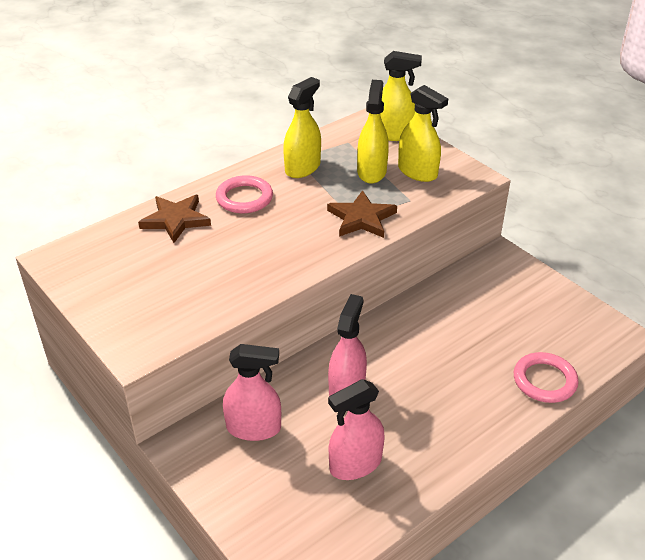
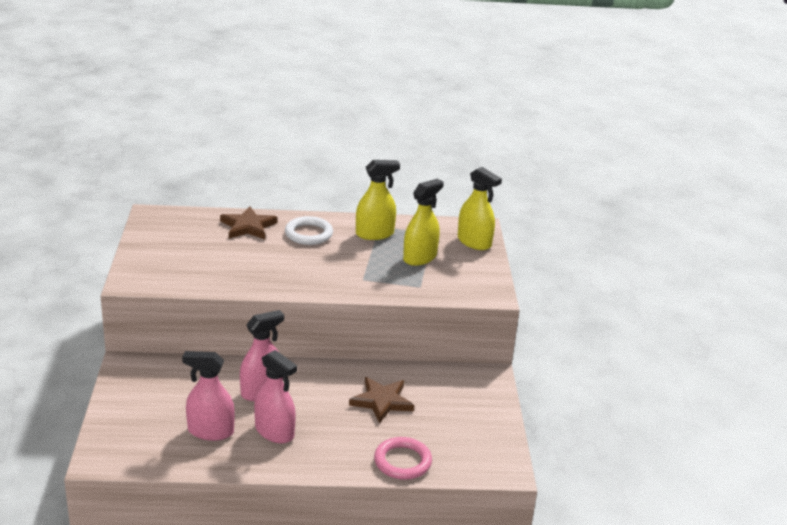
camera: 35 degrees right, 10 degrees down
(244, 198) = (308, 234): pink ring -> white ring
(254, 428) = (178, 379): pink spray bottle -> pink spray bottle (274, 432)
(361, 218) = (368, 281): brown star -> brown star (382, 401)
(417, 172) = (453, 273): yellow spray bottle -> none

